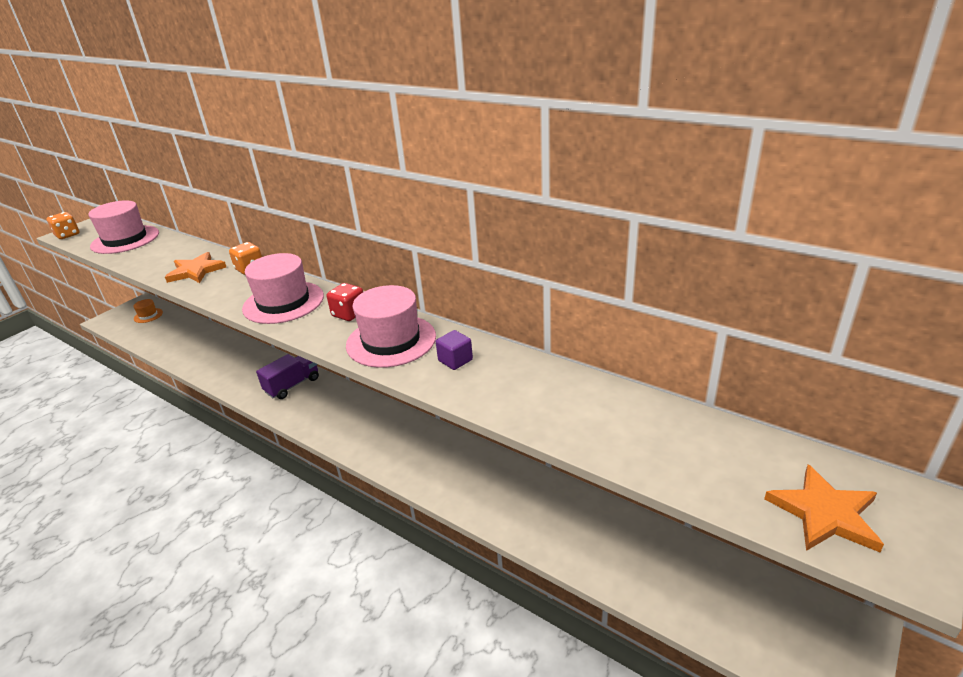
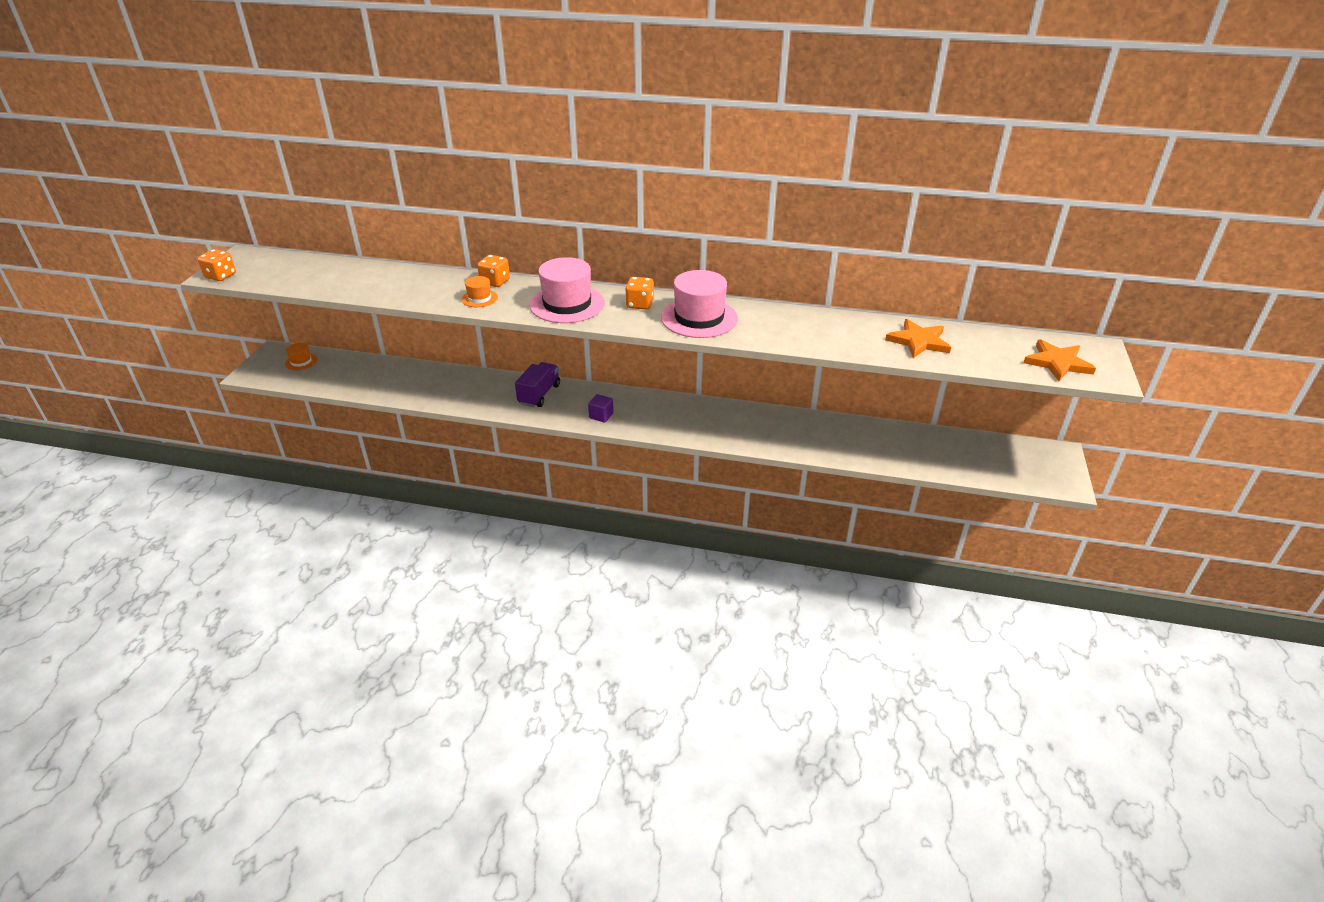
camera: 25 degrees left, 5 degrees up
(125, 239) = (306, 272): pink hat -> none
(196, 271) = (438, 291): orange star -> orange star (918, 341)
(218, 284) = (479, 298): none -> orange hat
(349, 314) = (640, 304): red dice -> orange dice
(455, 360) = (764, 323): purple cube -> purple cube (601, 416)

